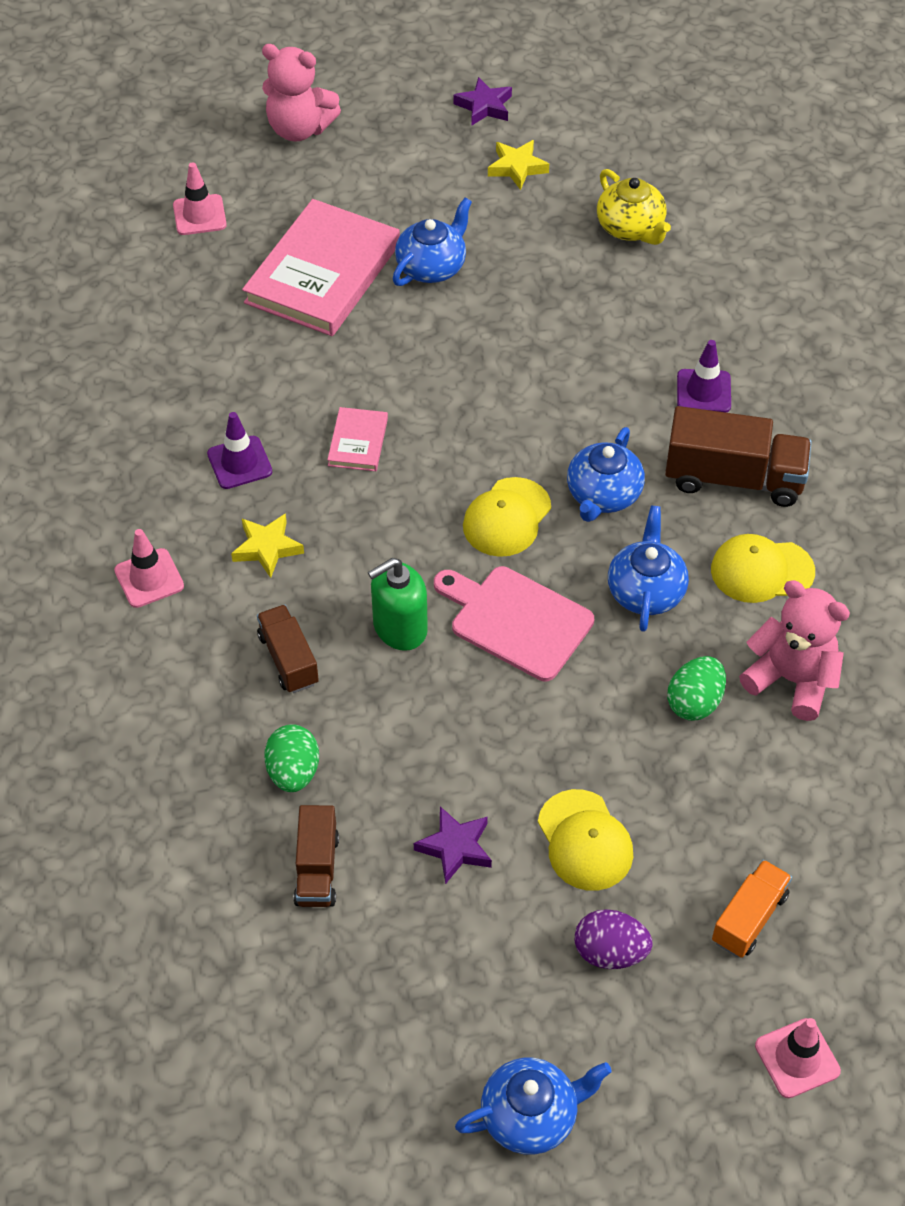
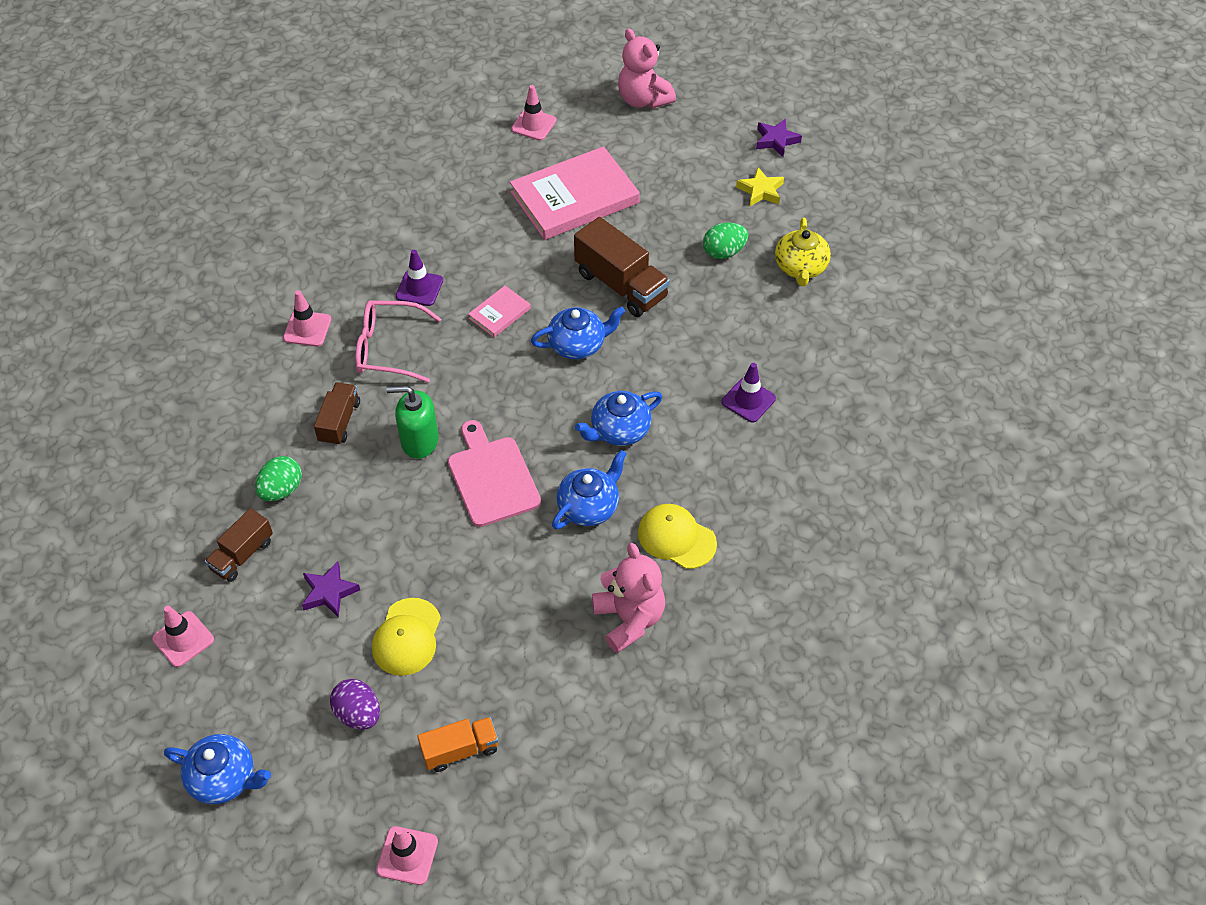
camera: 35 degrees right, 0 degrees up
(267, 548) = (388, 348): yellow star -> pink glasses
(338, 1002) = (183, 639): none -> pink traffic cone
(432, 267) = (646, 227): blue teapot -> blue teapot (578, 344)
(507, 517) = (546, 410): yellow cap -> none
(694, 702) = (553, 595): green egg -> green egg (724, 252)
(734, 478) = (715, 468): brown truck -> brown truck (621, 285)

